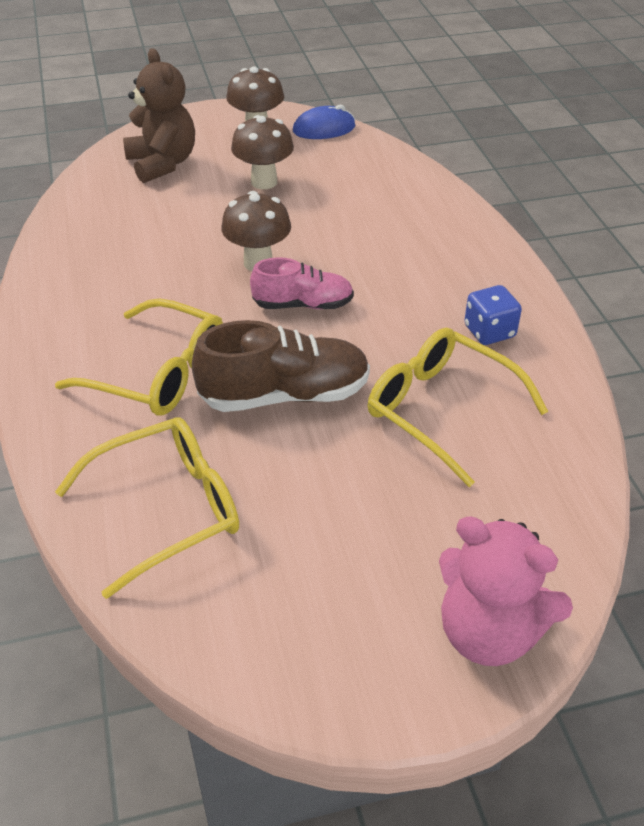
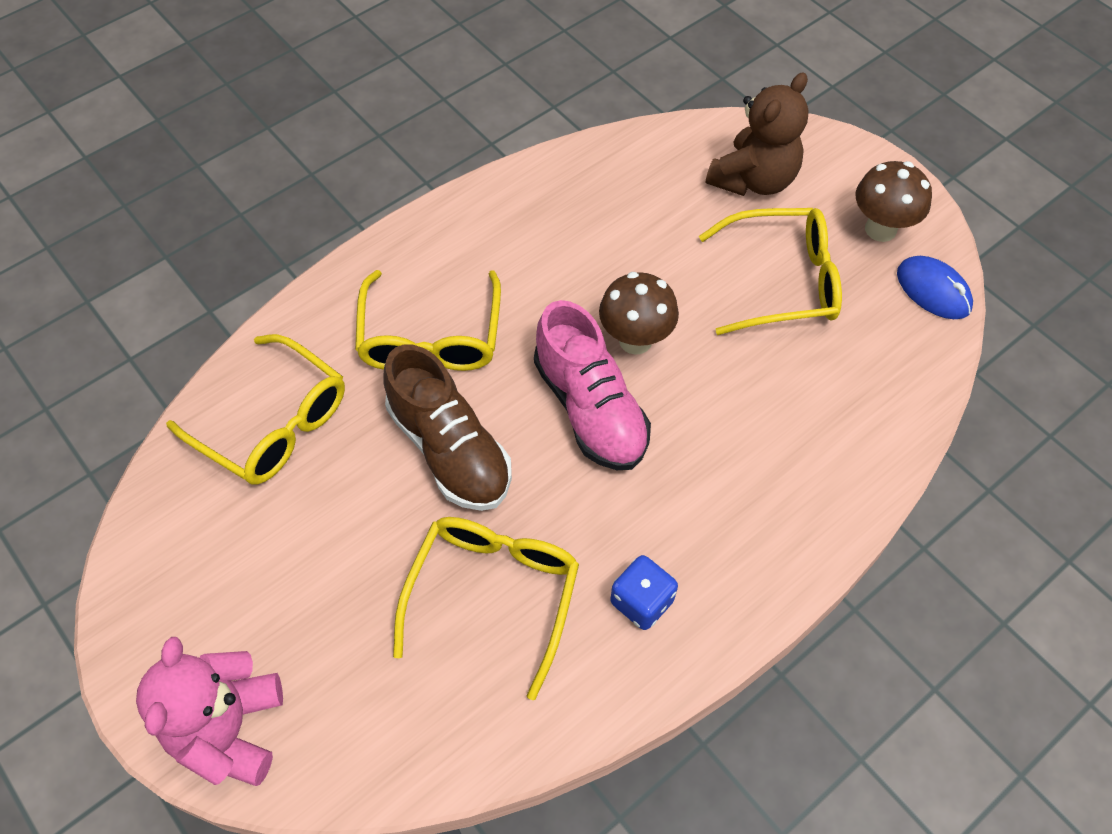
camera: 65 degrees right, 15 degrees up
(264, 182) = (782, 281): brown mushroom -> yellow glasses
(303, 305) = (590, 408): pink shoe -> pink shoe, size x1.54

